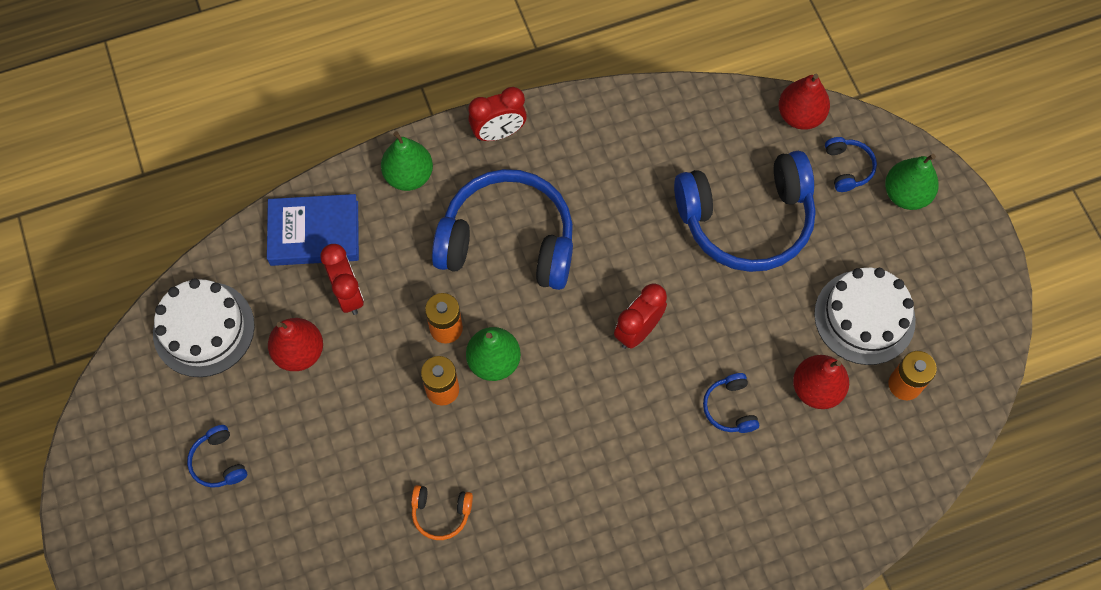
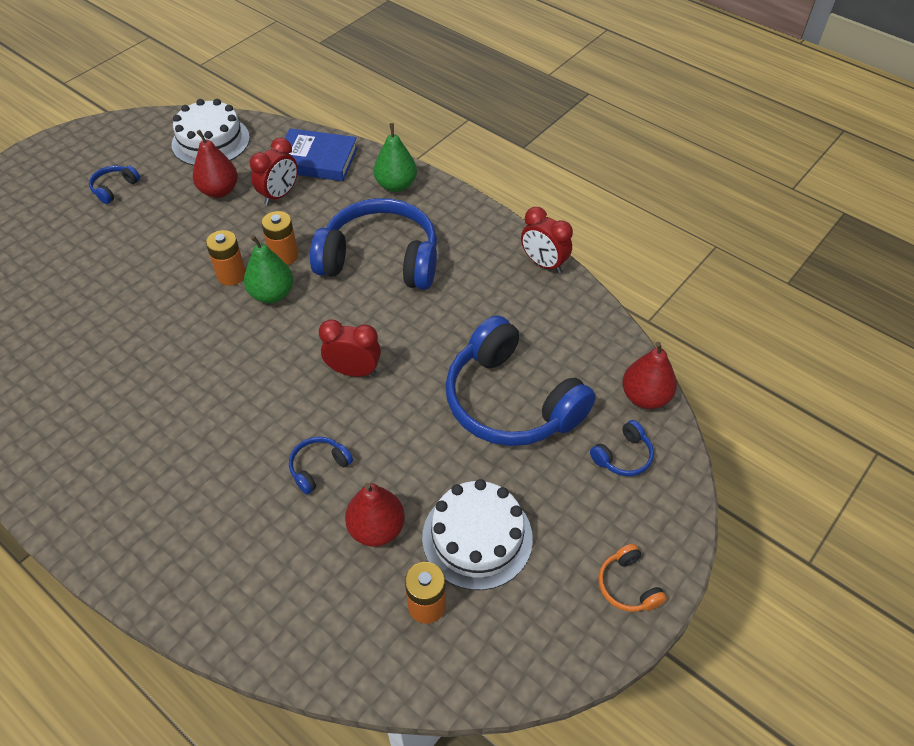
camera: 60 degrees right, 15 degrees down
(314, 233) = (317, 159): blue book -> blue book turned 45 degrees counterclockwise
(441, 513) = (127, 317): orange headphones -> orange headphones (627, 585)
(498, 133) = (468, 216): red clock -> red clock (543, 263)
(508, 241) = (380, 259): blue headphones -> blue headphones turned 60 degrees counterclockwise
(906, 194) = (633, 517): green pear -> none

